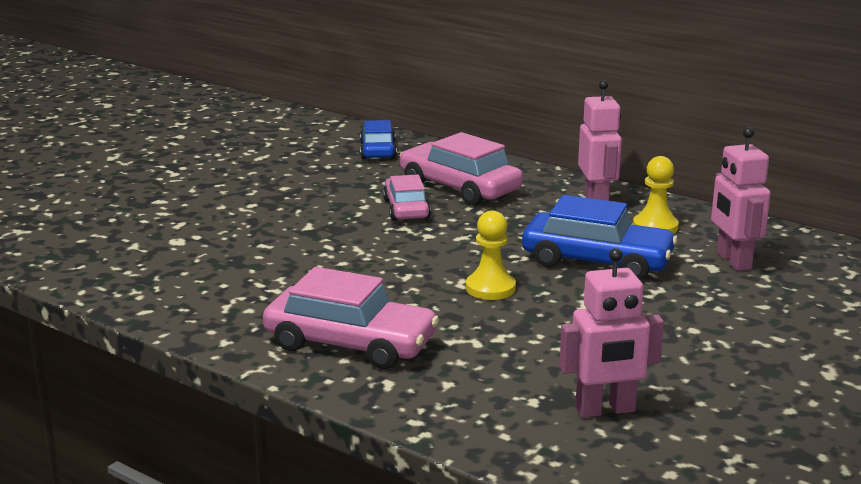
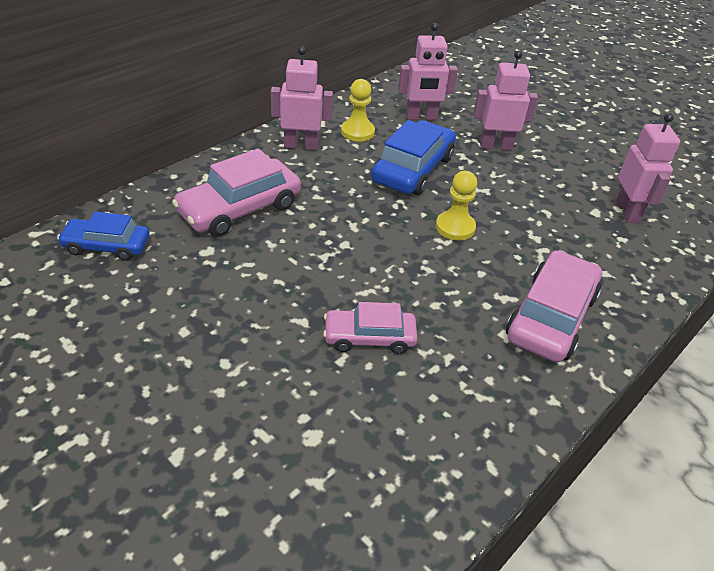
camera: 85 degrees left, 20 degrees up
(406, 209) = (280, 248): pink car -> pink car (369, 337)
(705, 312) = (495, 146): none -> pink robot

